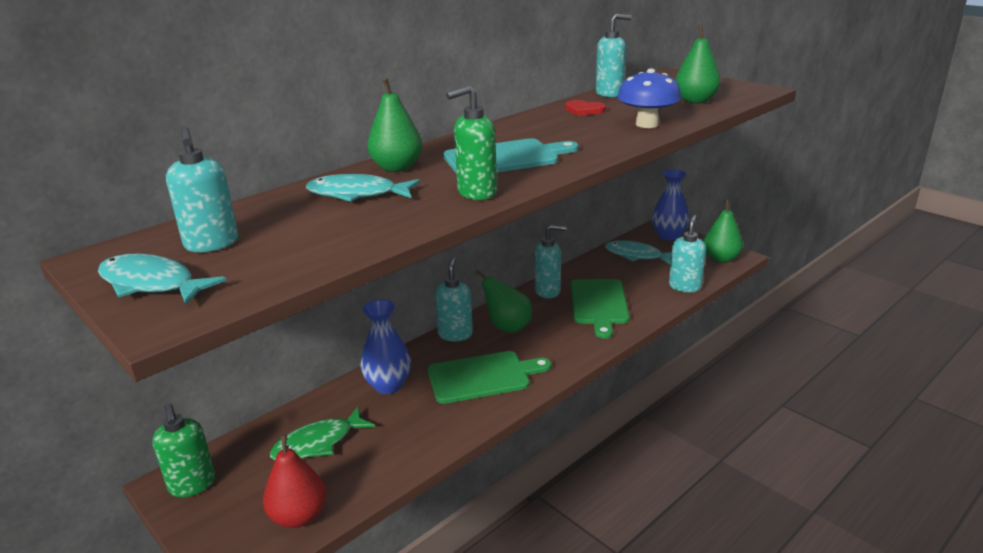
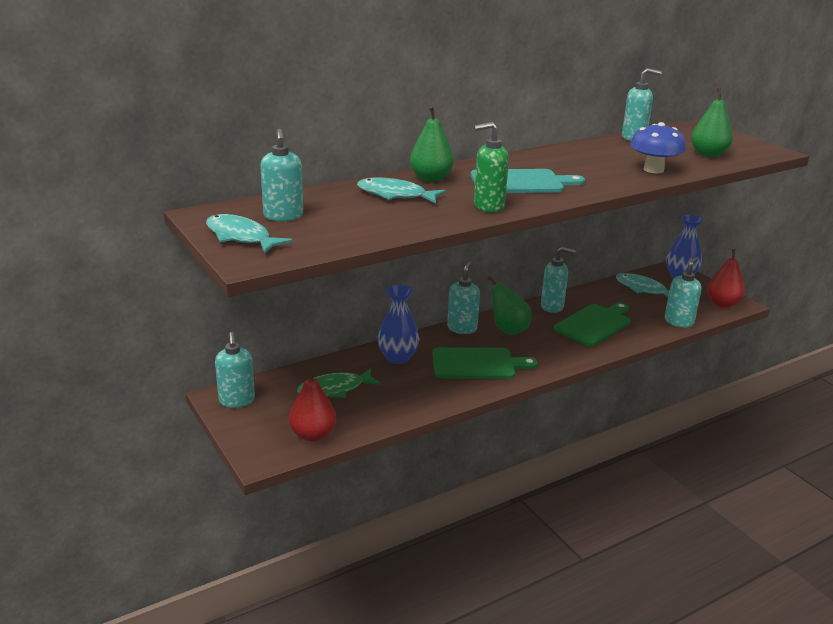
camera: 10 degrees right, 0 degrees up
(192, 485) = (237, 401): green soap dispenser -> turquoise soap dispenser
(584, 110) = (604, 150): red heart -> none
(598, 304) = (594, 324): green cutting board -> green cutting board turned 150 degrees counterclockwise
(721, 259) = (722, 304): green pear -> red pear

